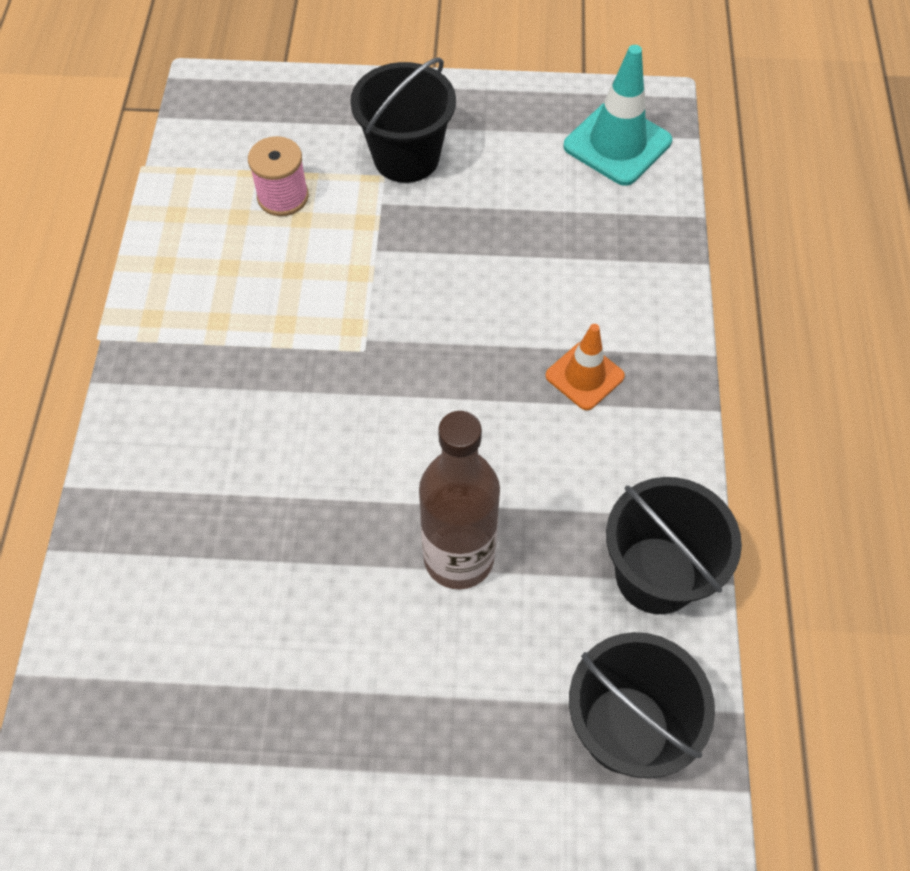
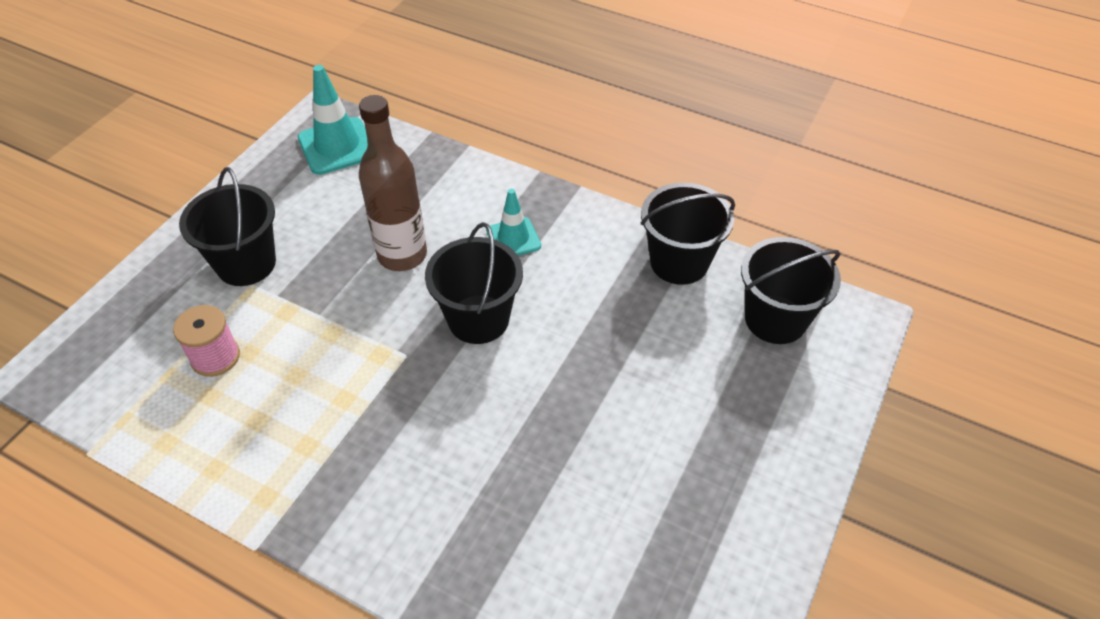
camera: 65 degrees left, 10 degrees down
(446, 394) = (478, 319): none -> black bucket
(458, 558) = (614, 361): brown bottle -> brown bottle (402, 255)
(584, 376) = (513, 238): orange traffic cone -> turquoise traffic cone

